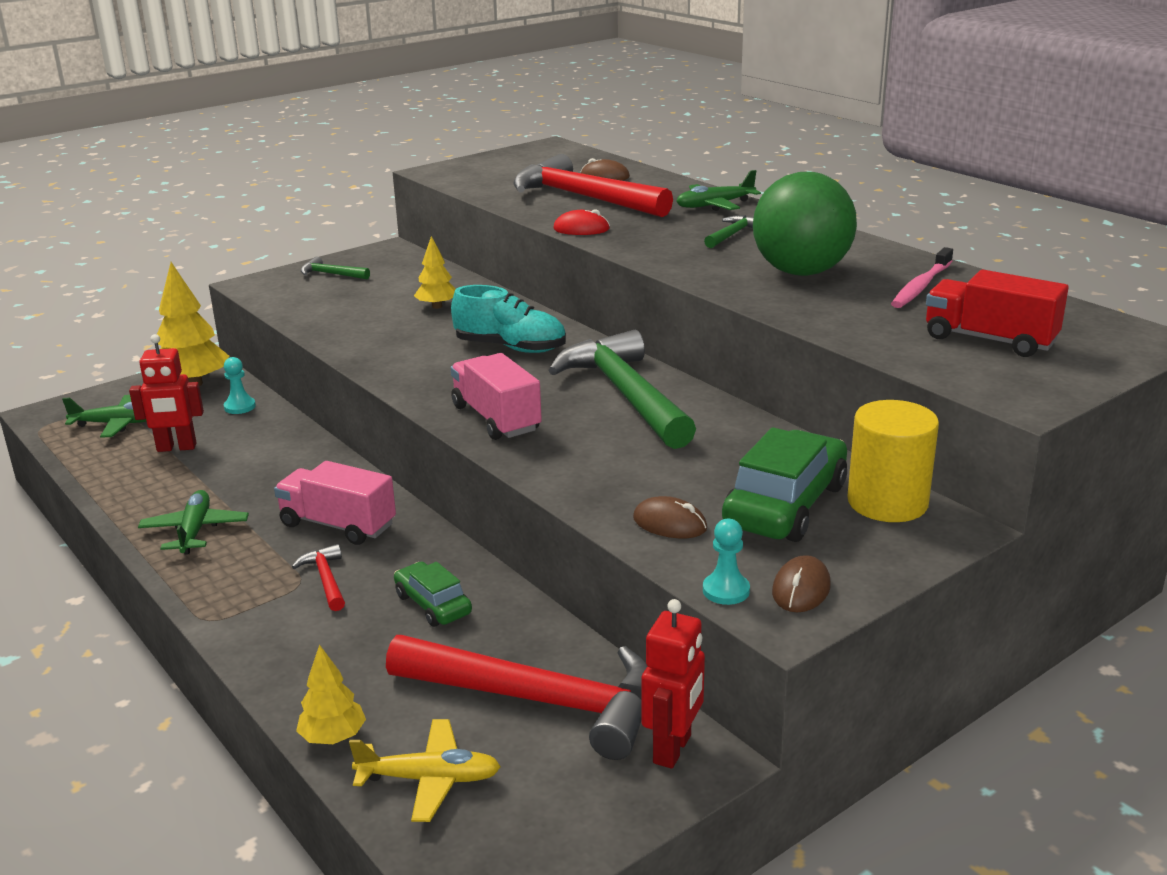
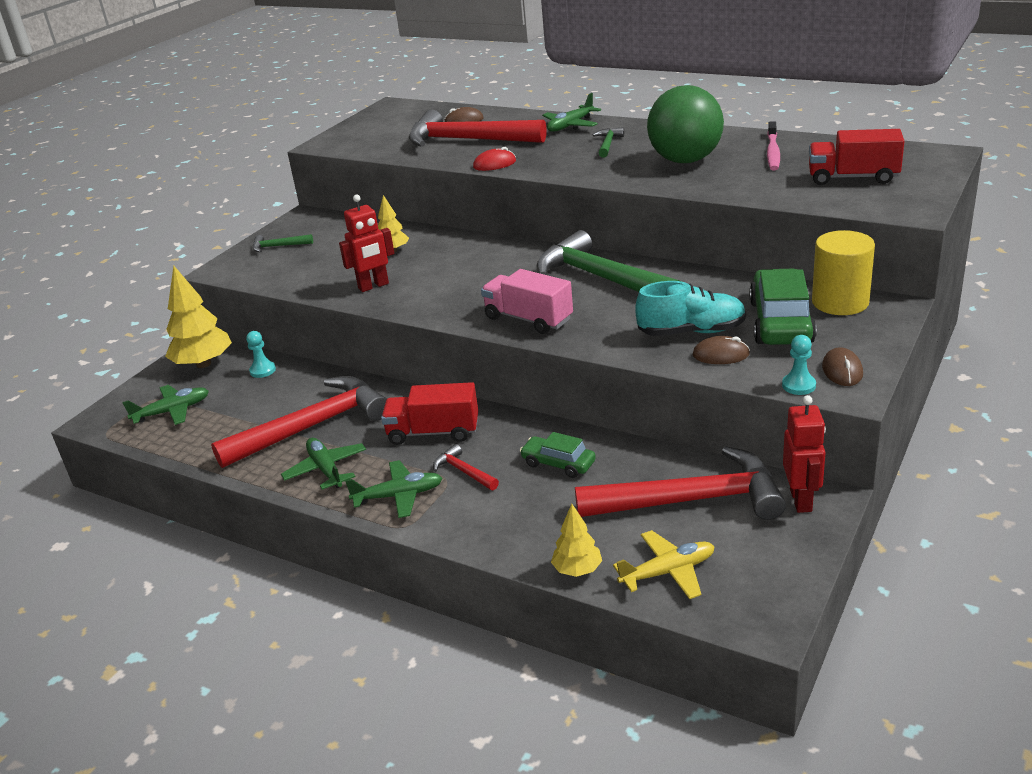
camera: 20 degrees left, 5 degrees up
(176, 448) = (243, 415): red robot -> red robot (373, 286)
(227, 480) = (312, 427): none -> red hammer
(235, 584) = (399, 496): none -> green plane
(338, 525) = (433, 432): pink truck -> red truck
(510, 348) = (483, 267): turquoise shoe -> turquoise shoe (691, 332)

